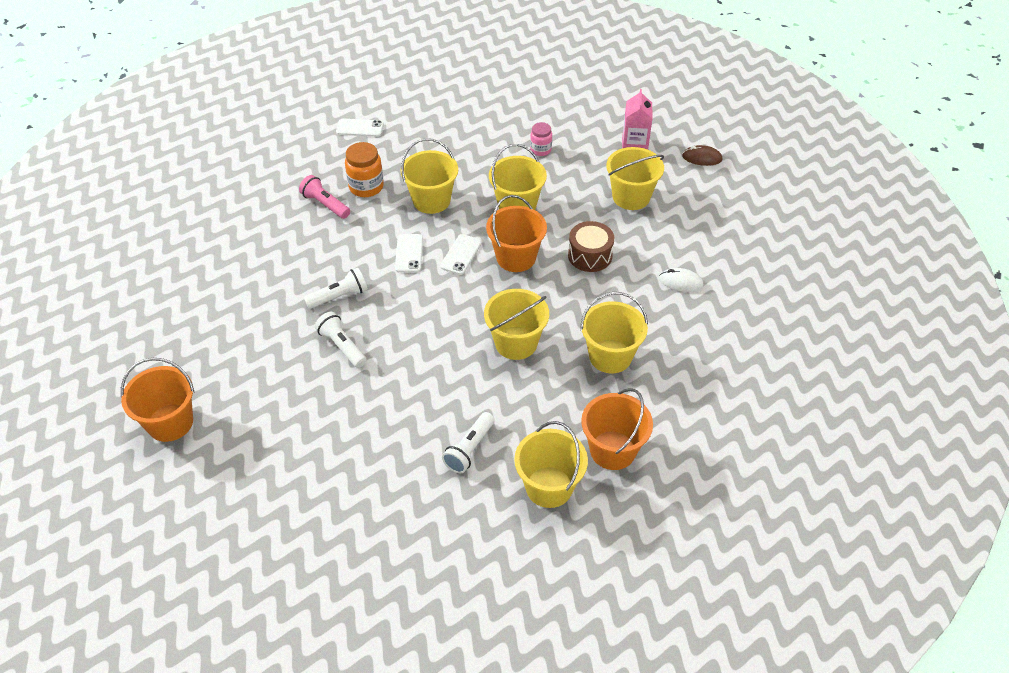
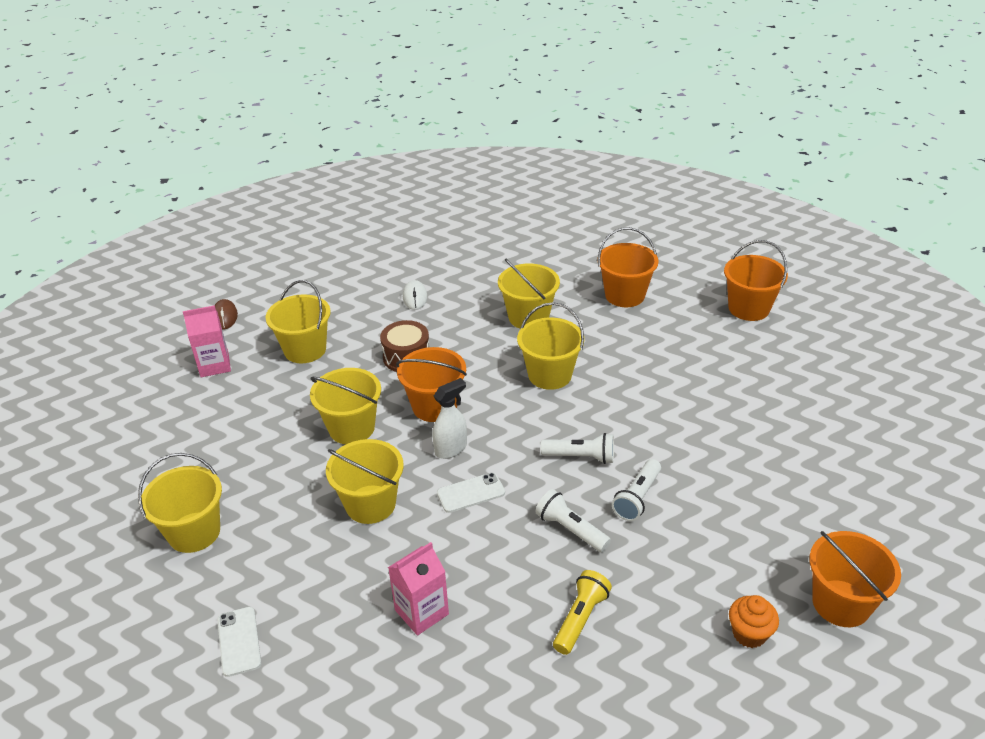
camera: 110 degrees left, 10 degrees down
(190, 357) = (749, 634): none -> orange cupcake
(266, 275) = (580, 618): none -> yellow flashlight
(325, 204) = (421, 612): pink flashlight -> pink carton
(366, 187) = (369, 580): orange jar -> none
(461, 254) = (451, 449): white phone -> white spray bottle
(469, 449) = (686, 369): white flashlight -> white flashlight (581, 457)
(537, 558) = (748, 308): none -> orange bucket
(540, 150) = (242, 436): pink jar -> none
(549, 487) = (684, 318): yellow bucket -> yellow bucket (194, 532)

